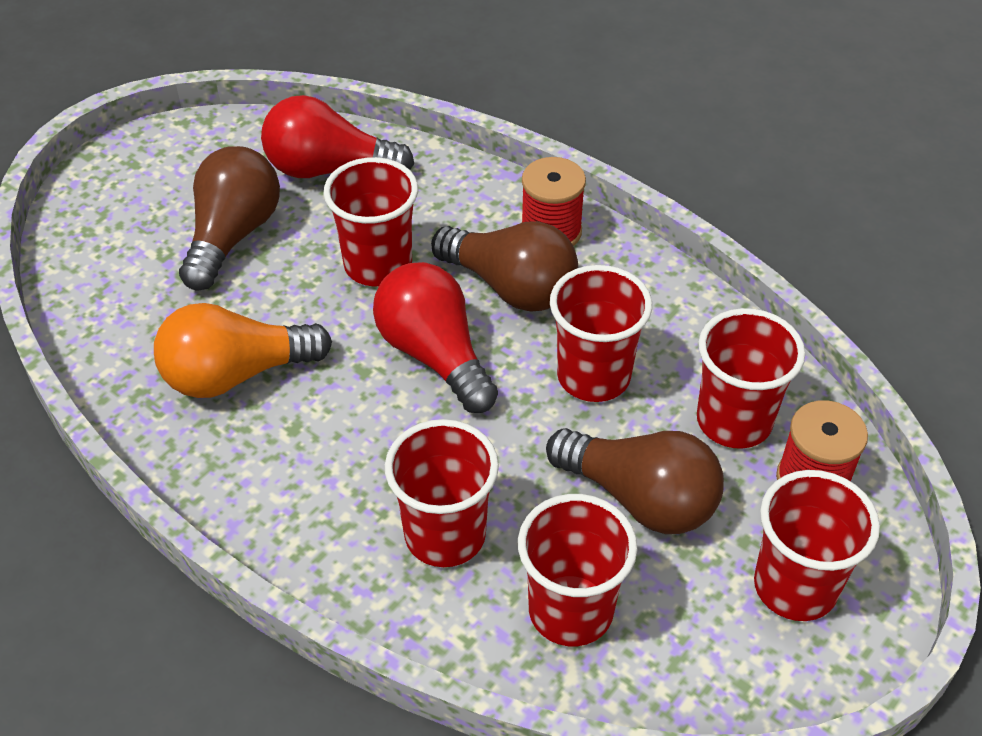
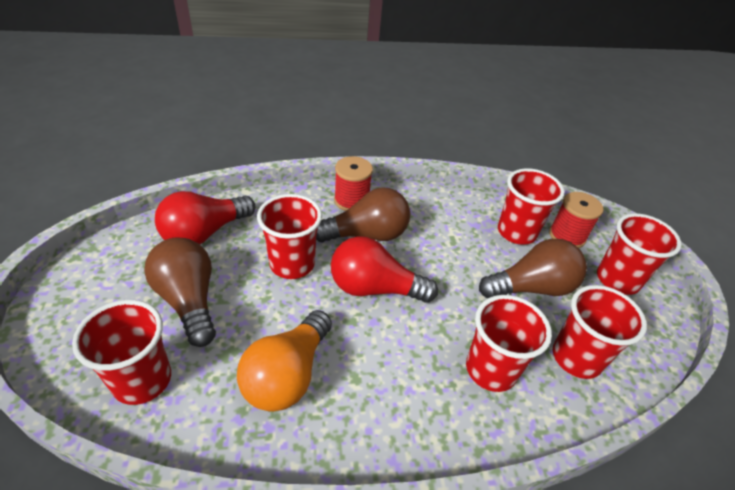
camera: 50 degrees left, 5 degrees down
(593, 376) = (449, 250): red cup -> red cup (142, 380)

